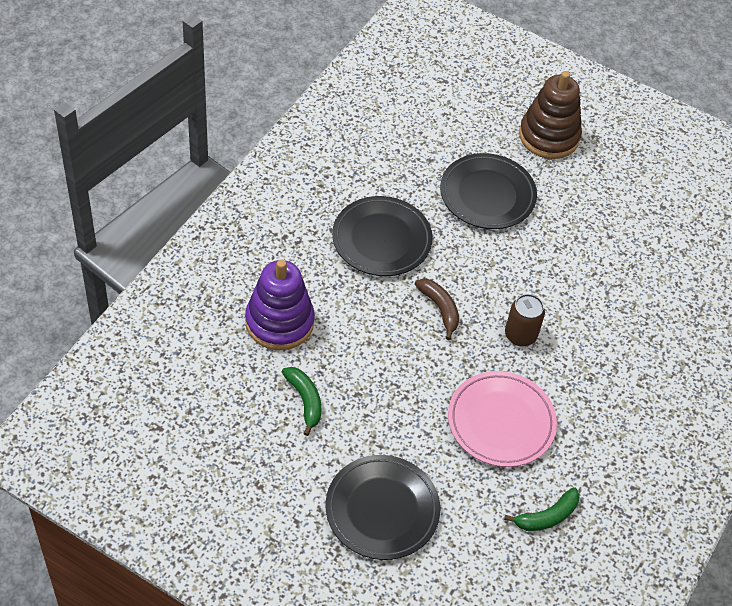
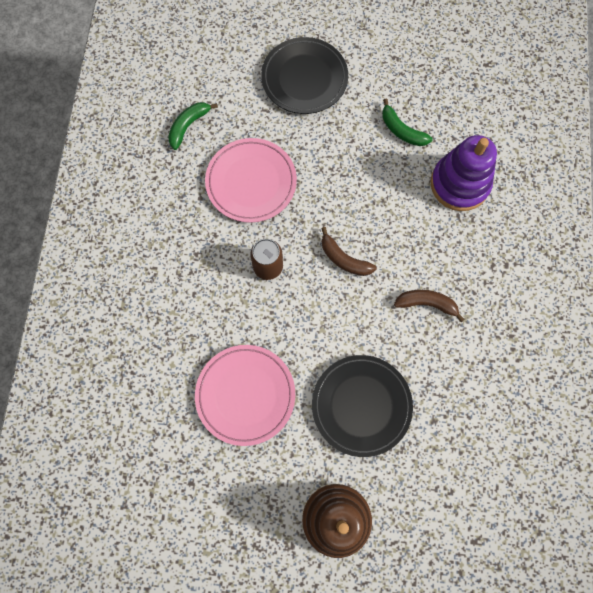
camera: 160 degrees right, 20 degrees up
(381, 240) = (427, 304): black plate -> brown banana
(589, 245) = (245, 395): none -> pink plate

